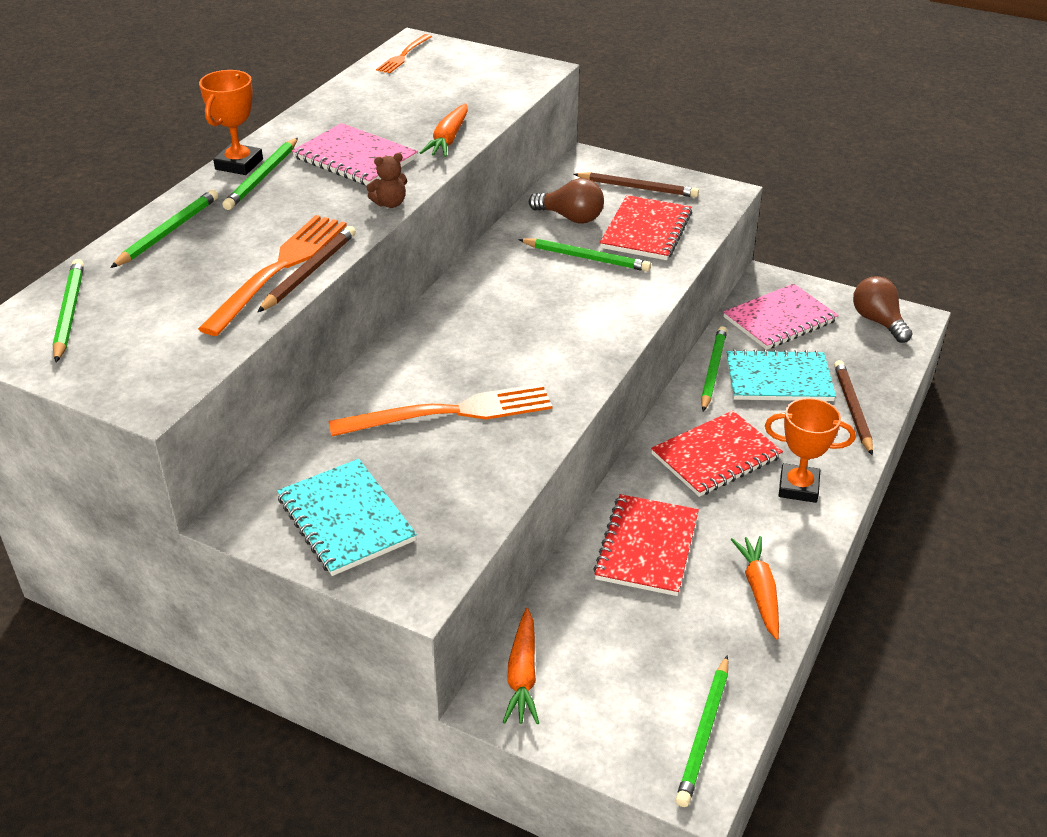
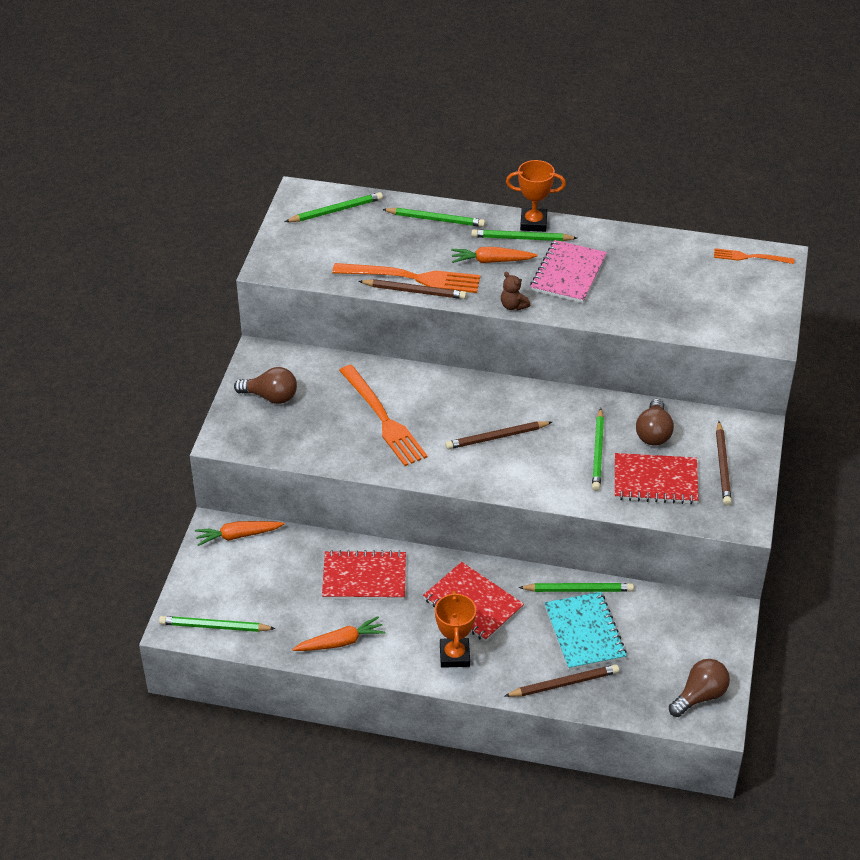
camera: 75 degrees right, 5 degrees up
(346, 519) = (271, 397): turquoise notebook -> brown light bulb
(448, 139) = (620, 313): orange carrot -> orange carrot (491, 261)
(530, 324) = (497, 437): none -> brown pencil
(780, 319) = (671, 626): pink notebook -> none

